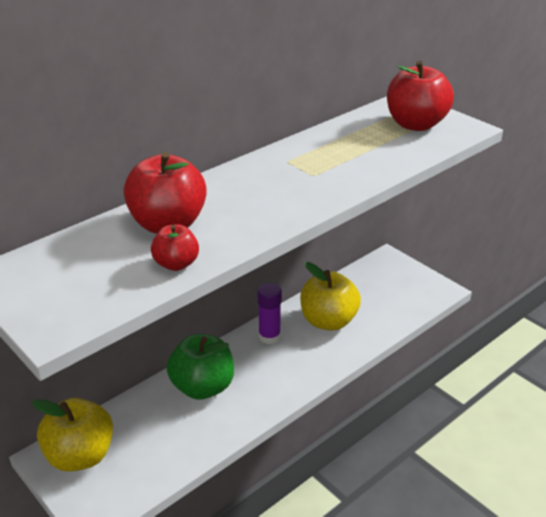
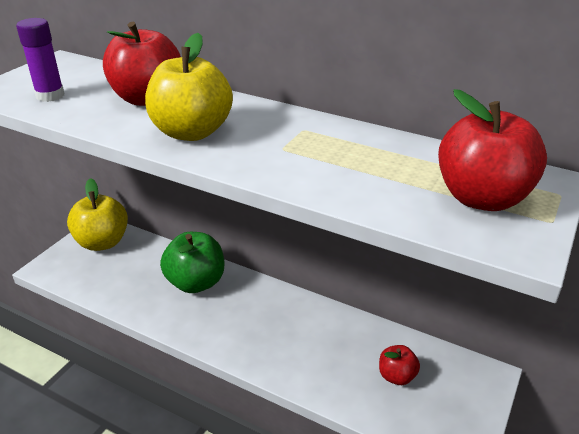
camera: 70 degrees right, 0 degrees up
(176, 264) = (83, 114): red apple -> red apple (396, 376)
(269, 336) = (283, 307): purple glue stick -> purple glue stick (50, 96)
(328, 321) = (331, 346): yellow apple -> yellow apple (191, 132)

